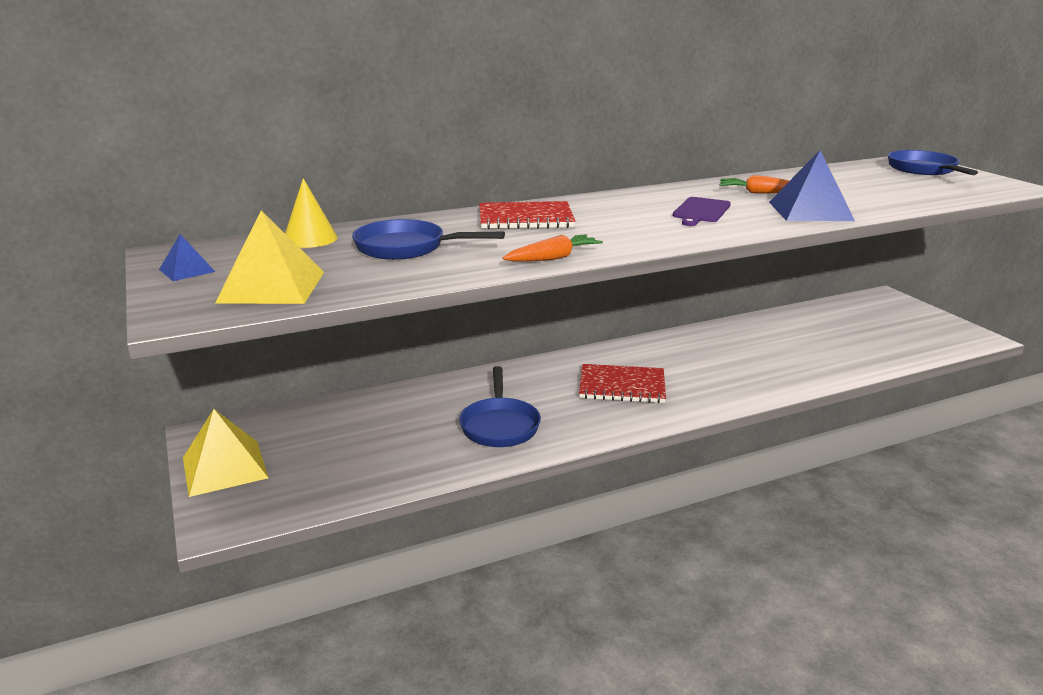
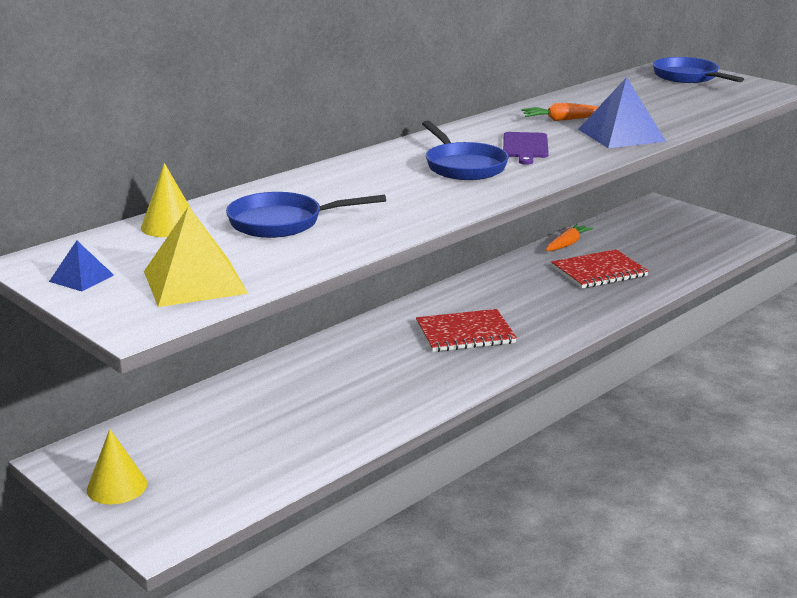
camera: 20 degrees left, 0 degrees up
(224, 467) = (117, 486): yellow pyramid -> yellow cone
(500, 425) = (372, 392): blue pan -> blue pan (463, 166)
(525, 218) = (367, 175): red notebook -> red notebook (599, 271)
(553, 258) = (434, 214): orange carrot -> orange carrot (567, 244)

